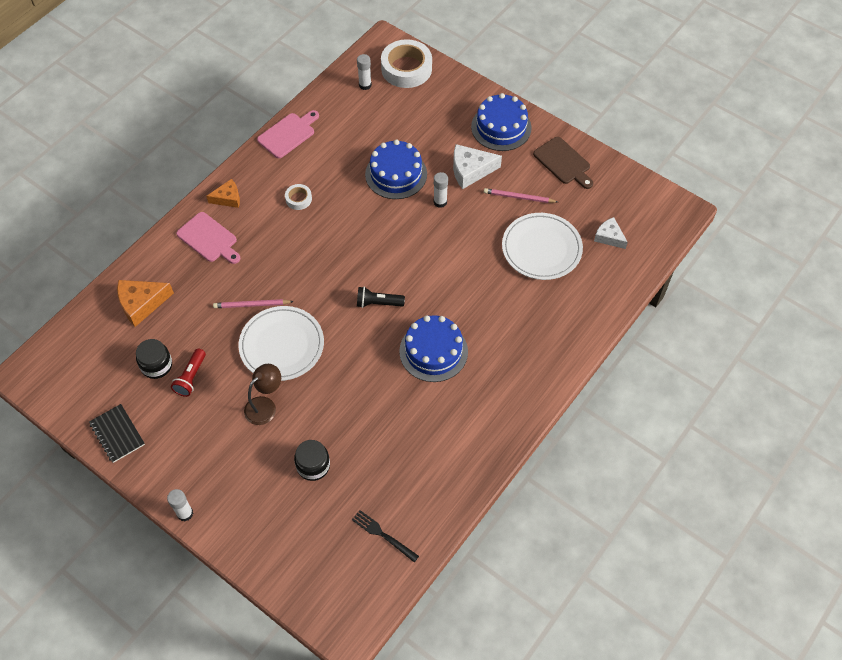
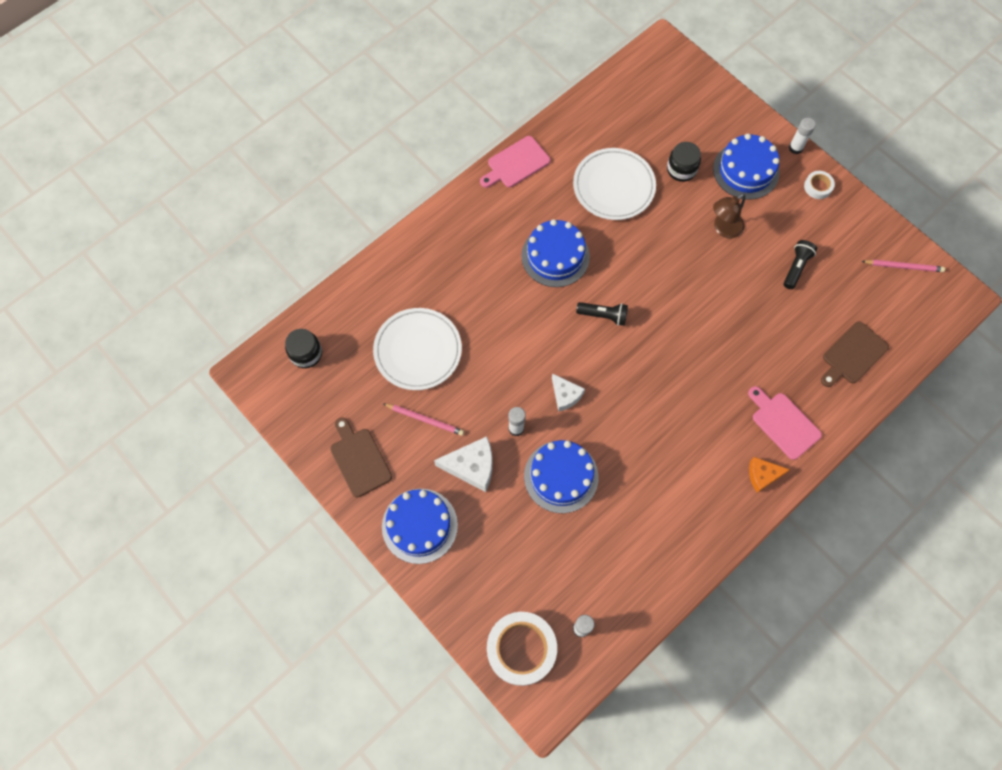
camera: 170 degrees left, 10 degrees up
(117, 434) = (863, 224): black notebook -> none
(141, 304) = (852, 355): orange cheese -> brown cutting board
(156, 365) = (831, 285): black jar -> black jar (306, 354)
(191, 377) = (796, 267): red flashlight -> black flashlight
(242, 476) = (746, 170): none -> blue cake
(251, 305) = (736, 335): pink pencil -> pink pencil (903, 266)
(282, 345) = (705, 286): white plate -> white plate (613, 186)
(288, 134) = (687, 561): pink cutting board -> pink cutting board (516, 163)
(298, 199) = (679, 460): white tape -> white tape (818, 187)
(383, 535) = (626, 106): black fork -> none
(609, 237) = (340, 352): white cheese -> white cheese (565, 395)

